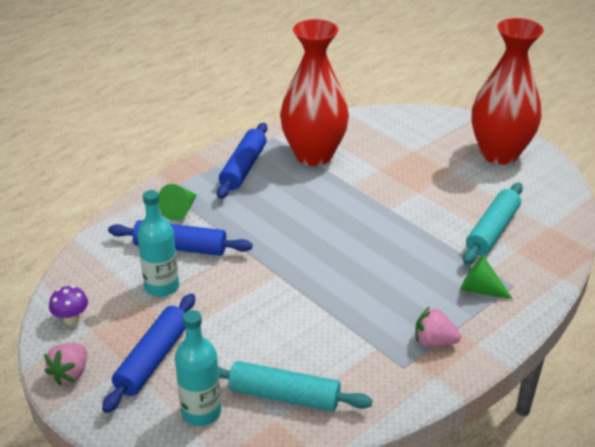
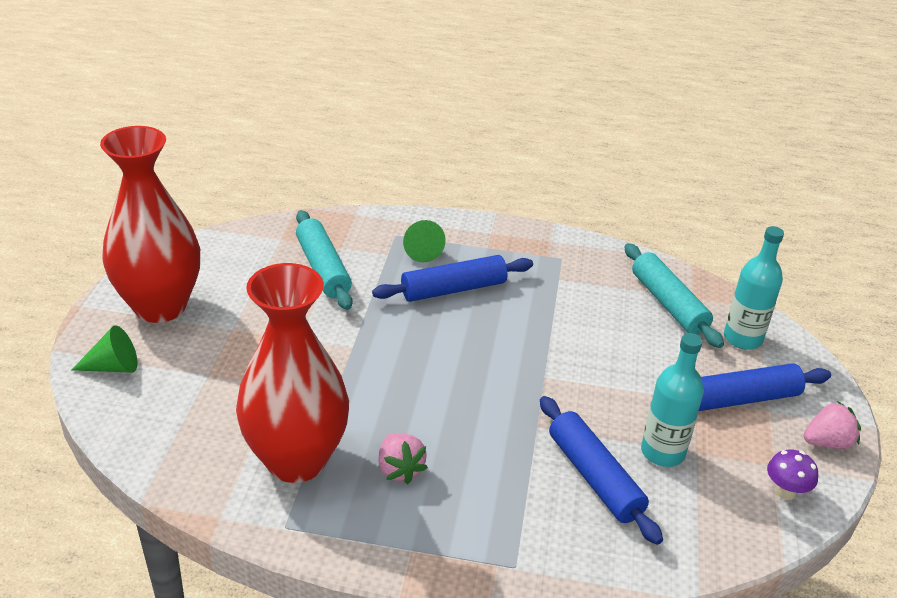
camera: 130 degrees left, 0 degrees up
(180, 210) = (537, 522): green cone -> green cone (113, 367)
(243, 168) = (389, 515): blue rolling pin -> blue rolling pin (453, 289)
(434, 342) = (515, 253): pink strawberry -> pink strawberry (399, 469)
(492, 231) = (323, 268): turquoise rolling pin -> turquoise rolling pin turned 75 degrees clockwise

